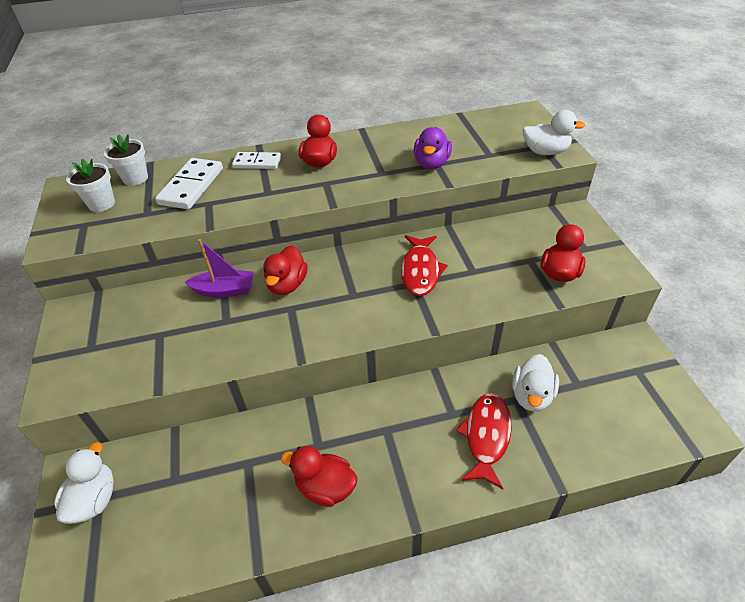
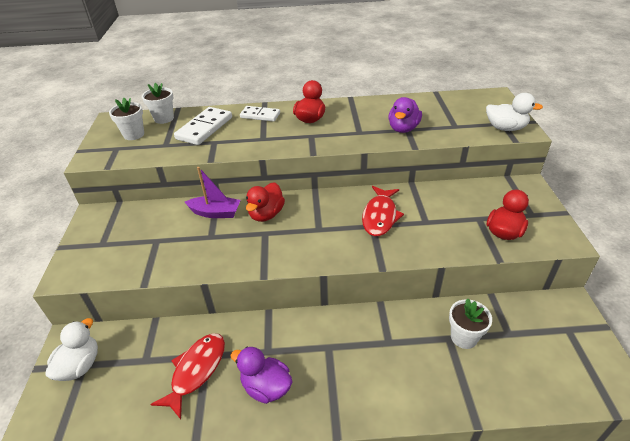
camera: 10 degrees right, 5 degrees down
(325, 487) = (266, 387): red duck -> purple duck
(486, 436) = (416, 366): red fish -> red fish (196, 370)
(531, 396) = (464, 337): white duck -> white flower pot

